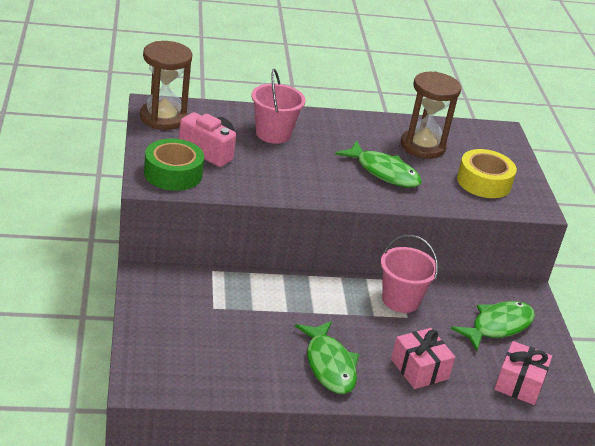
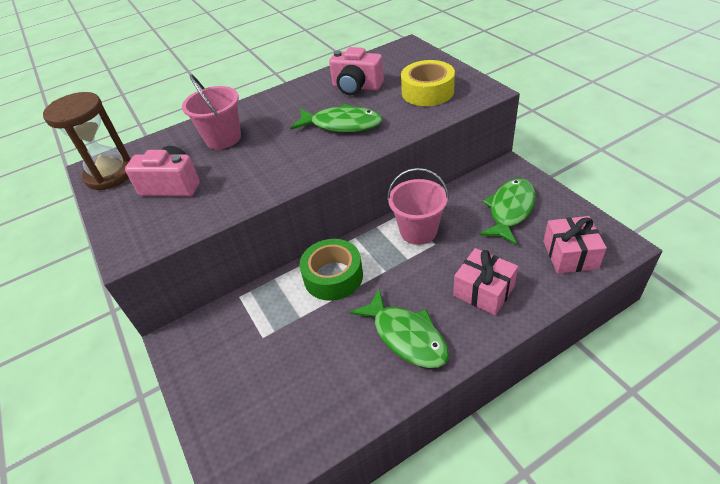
camera: 15 degrees left, 10 degrees up
(173, 173) = (147, 227): green tape -> green tape (333, 276)
(422, 146) = (356, 87): brown hourglass -> pink camera

